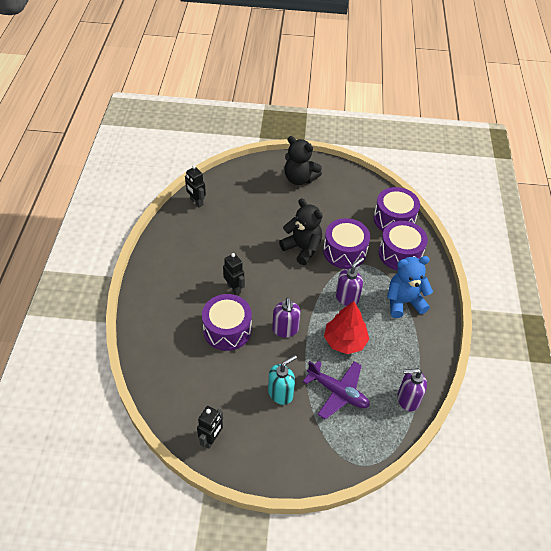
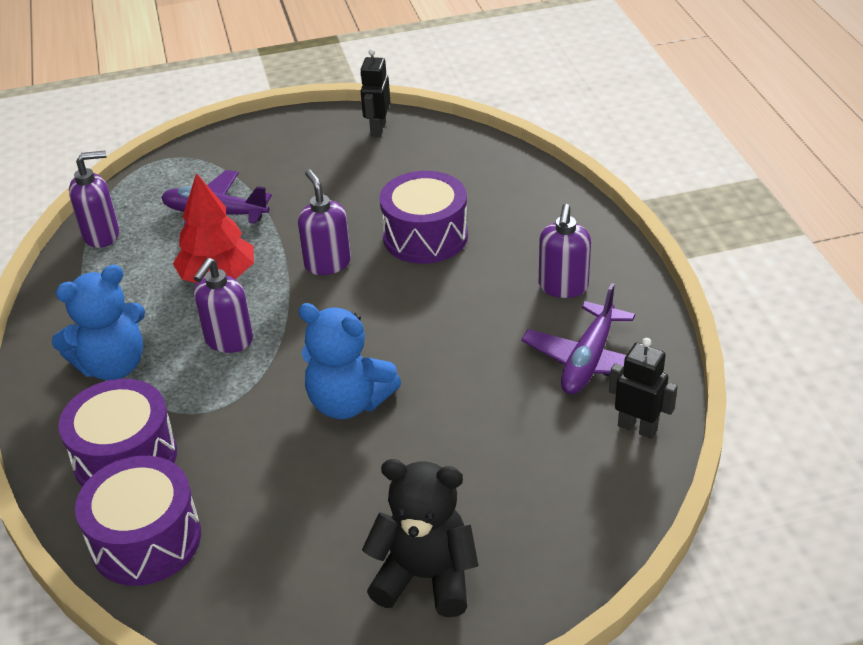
camera: 165 degrees right, 10 degrees down
(180, 274) = (563, 287): none -> purple soap dispenser
(195, 234) = (588, 361): none -> purple plane
(234, 288) = (449, 294): black robot -> none
(280, 393) = (303, 191): turquoise soap dispenser -> none
(302, 248) = (348, 402): black teddy bear -> blue teddy bear
(344, 251) = (253, 424): purple drum -> none

